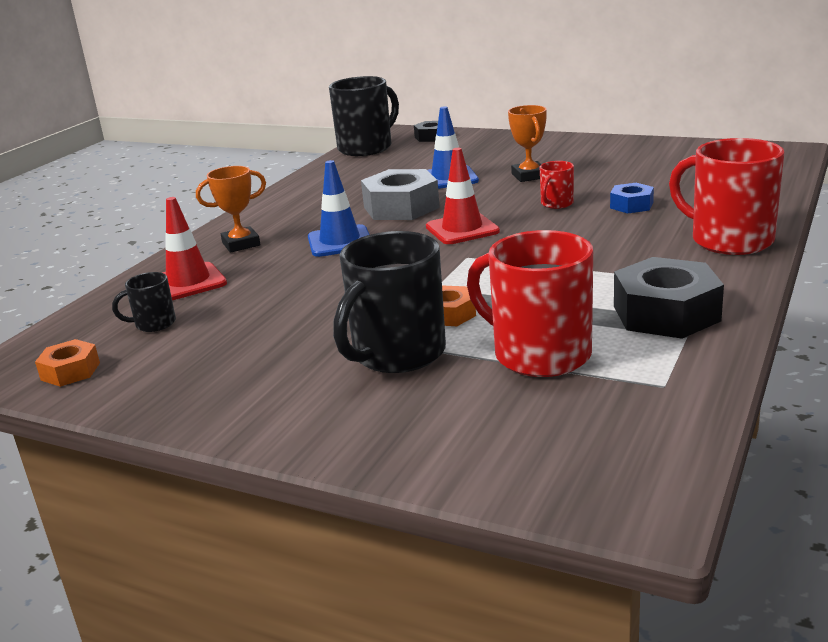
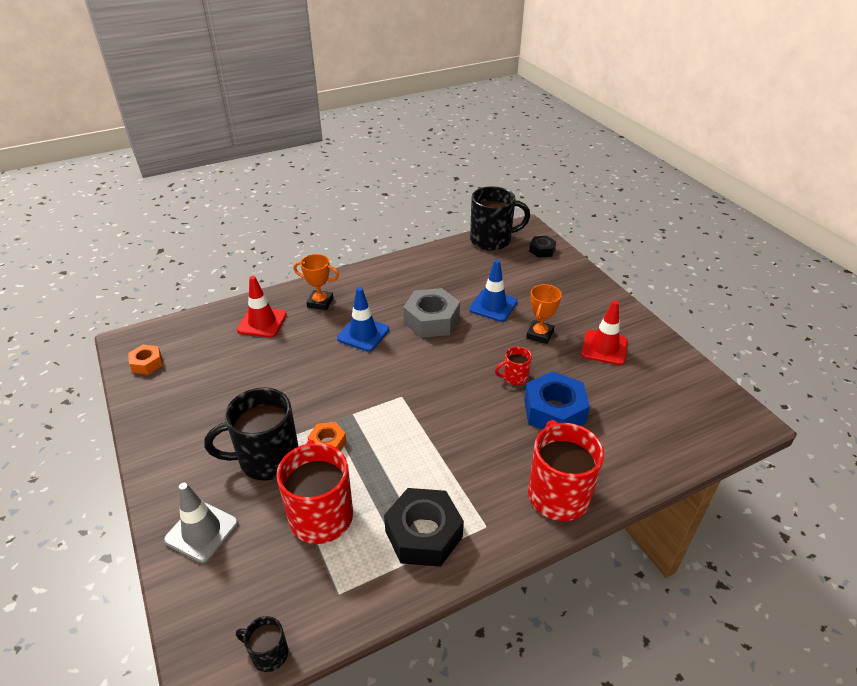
camera: 35 degrees right, 15 degrees up
(154, 324) = (212, 349): black mug -> black mug (268, 653)
(422, 434) = (202, 531): none -> grey traffic cone
(462, 229) = (433, 366): red traffic cone -> red traffic cone (604, 348)
(631, 205) = (554, 411): blue nut -> blue nut, size x1.85

